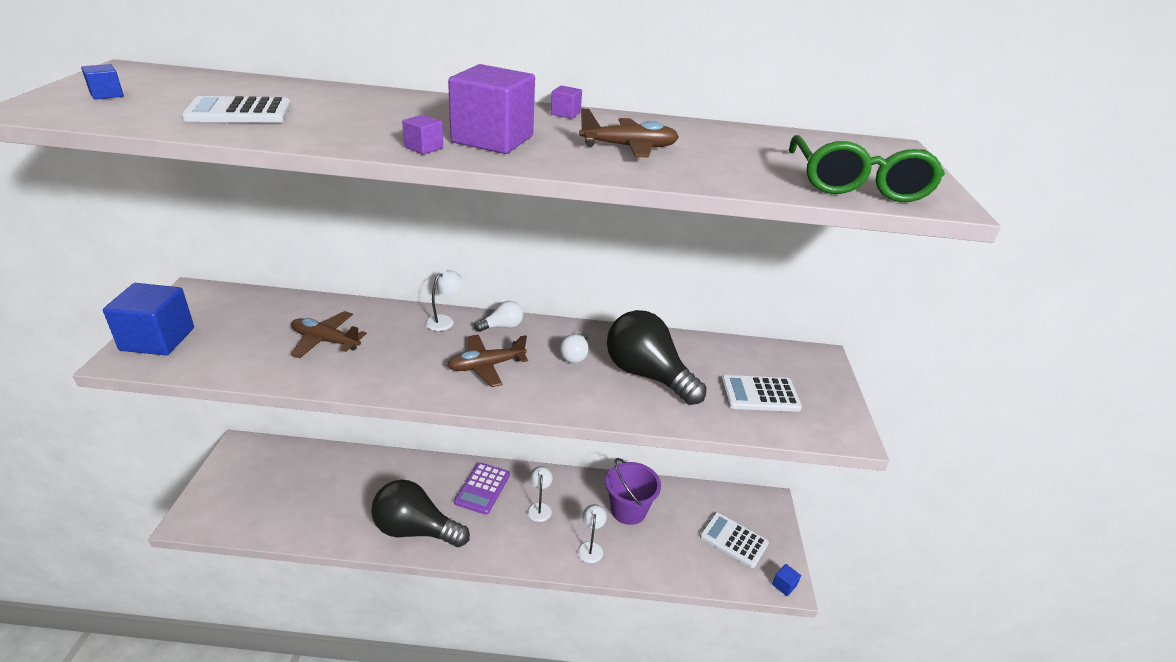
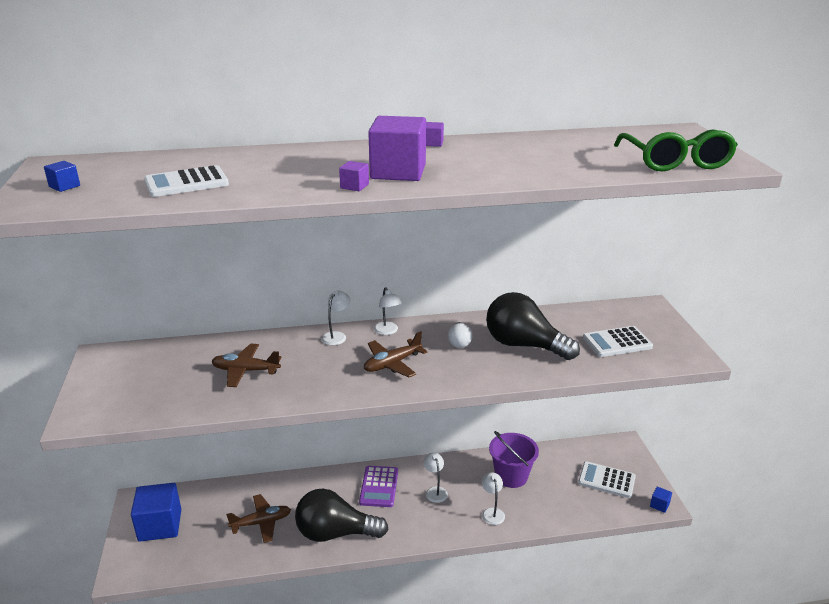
camera: 10 degrees left, 5 degrees down
(157, 339) = (96, 398): blue cube -> blue cube (160, 525)
(502, 326) = (388, 331): white light bulb -> white lamp
(629, 147) = (501, 161): brown plane -> brown plane (261, 522)

